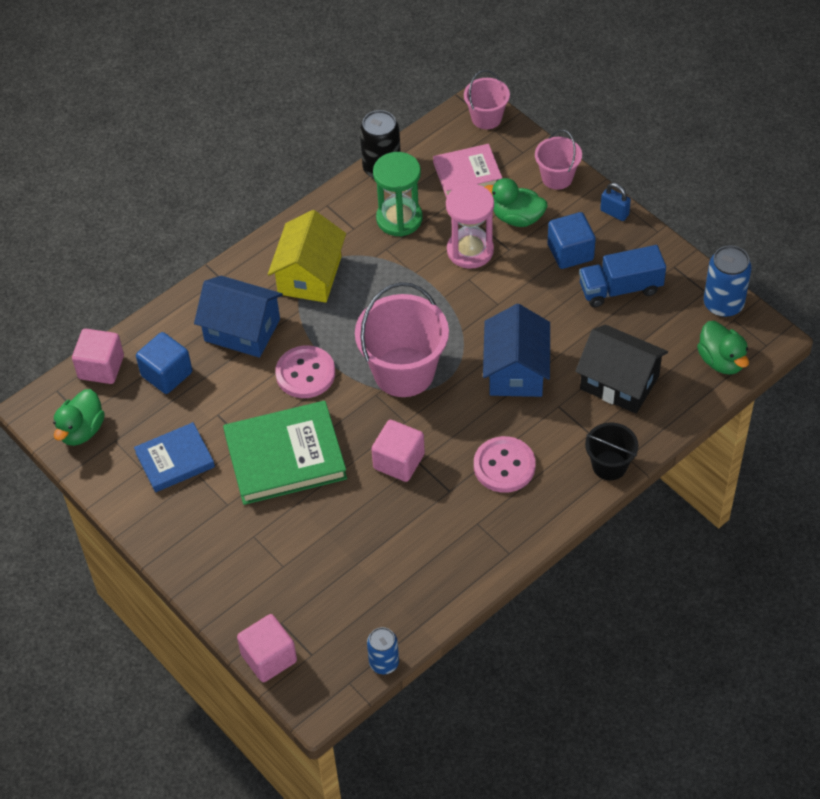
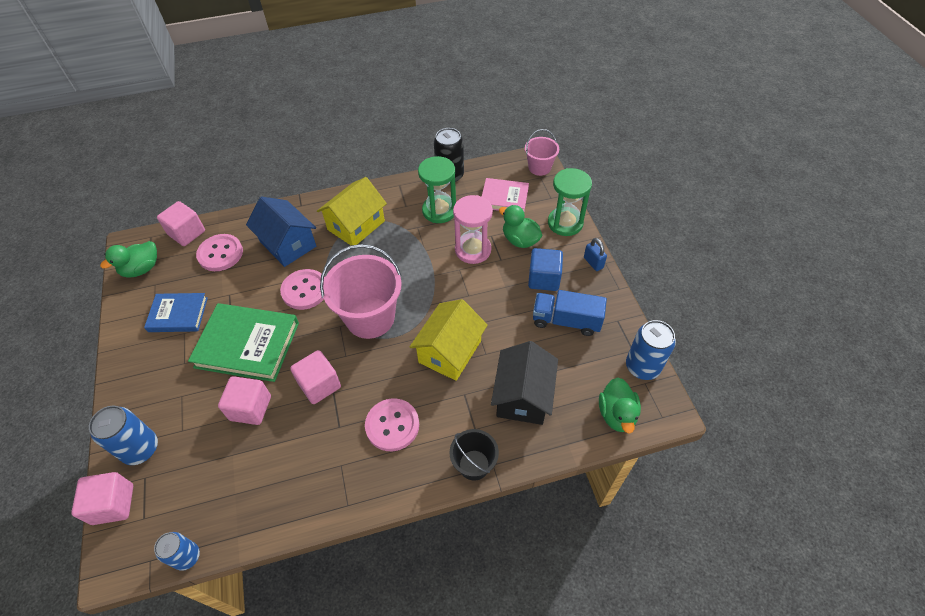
camera: 25 degrees right, 0 degrees up
(167, 374) = (220, 254): blue cube -> pink button
(253, 601) = (140, 449): none -> blue can
(341, 514) = (250, 408): none -> pink cube
(516, 371) = (450, 351): blue house -> yellow house
(557, 177) = (565, 223): pink bucket -> green hourglass
(619, 382) = (523, 396): black house -> black house turned 45 degrees clockwise

